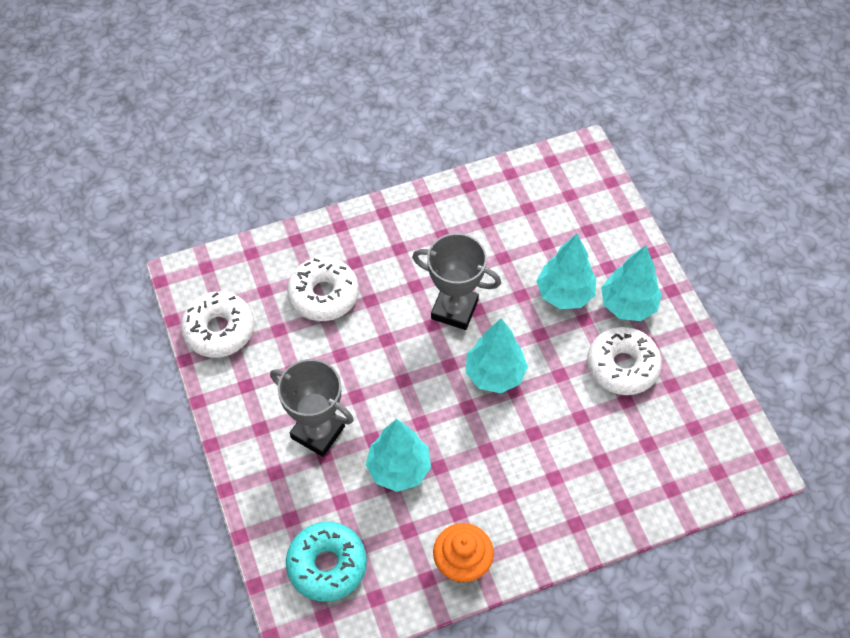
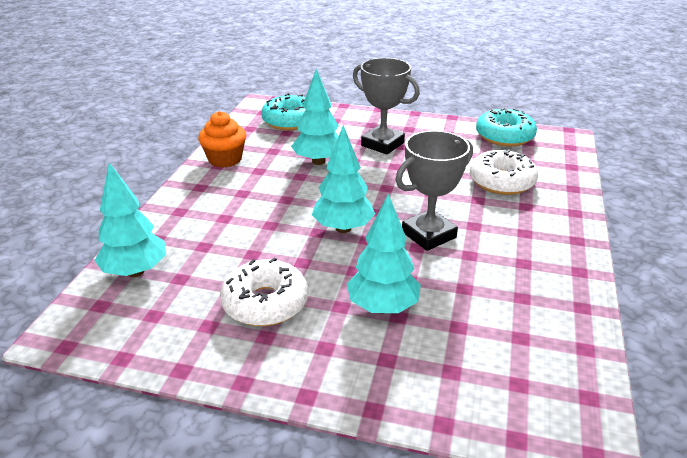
camera: 125 degrees right, 25 degrees down
(219, 330) = (504, 136): white donut -> turquoise donut
(318, 432) = (382, 144): grey trophy -> grey trophy turned 60 degrees clockwise
(628, 305) = (324, 346): turquoise tree -> turquoise tree (135, 271)

